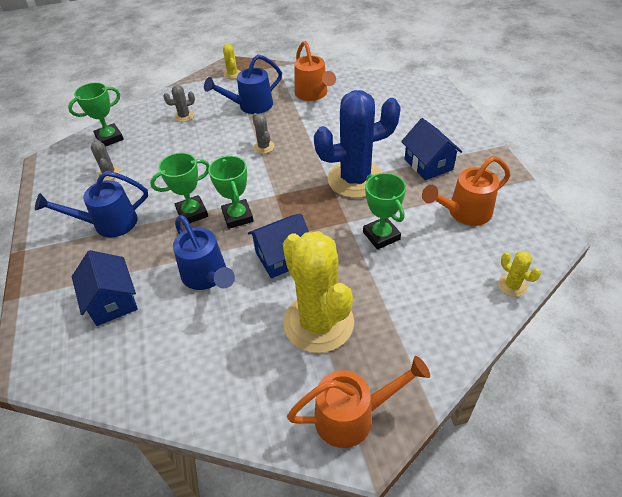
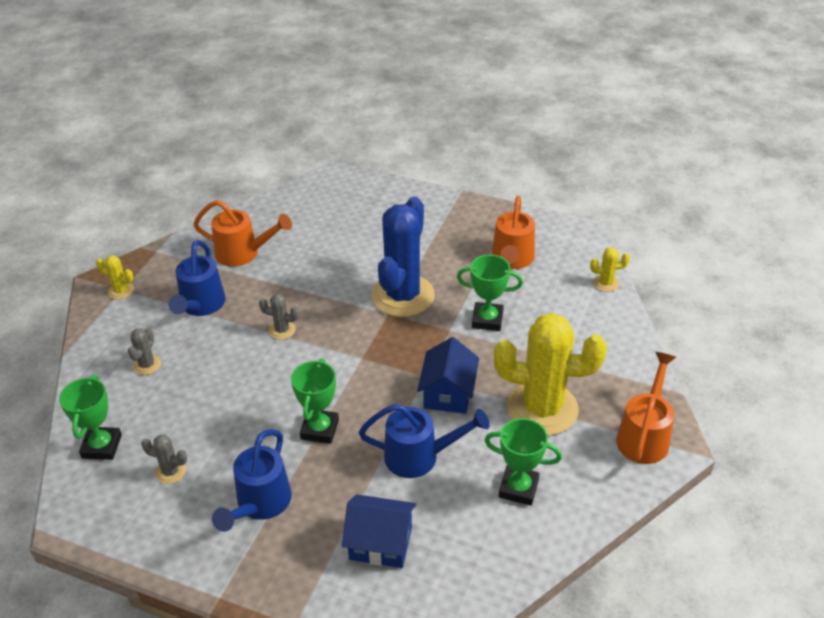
camera: 55 degrees left, 5 degrees down
(237, 216) = (363, 398): green trophy -> green trophy (518, 488)
(428, 164) = (435, 243): blue house -> none

